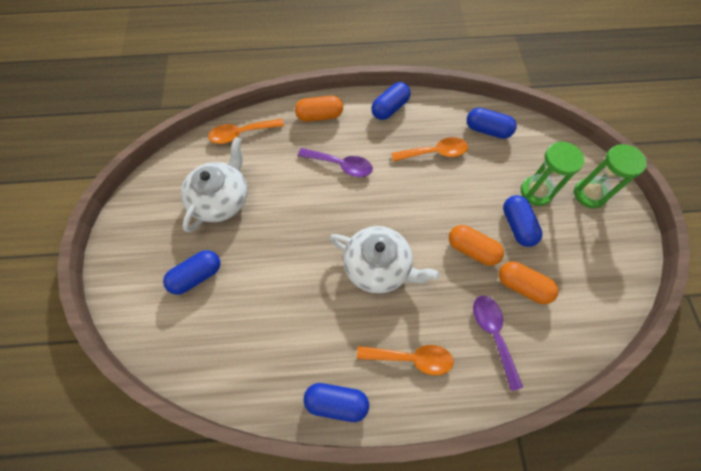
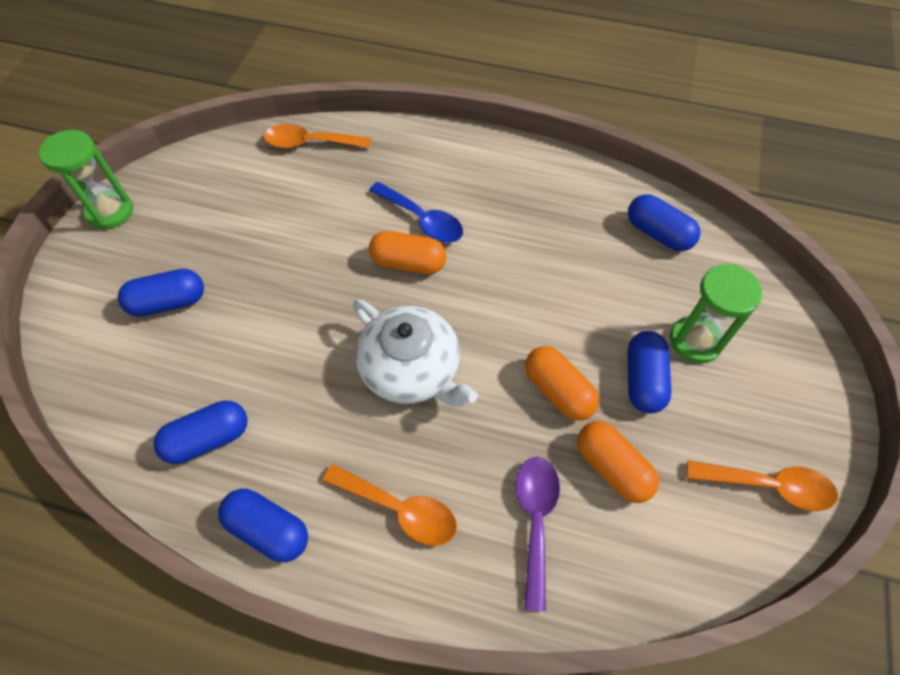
camera: 20 degrees right, 5 degrees down
(221, 199) = (245, 216): white teapot -> none
(320, 116) = (424, 148): orange capsule -> orange capsule (408, 263)
(340, 165) = (422, 220): purple spoon -> blue spoon
(390, 108) = (526, 165): blue capsule -> blue capsule (208, 439)
(434, 153) = (563, 242): orange spoon -> orange spoon (768, 486)
(589, 194) = (780, 371): green hourglass -> green hourglass (110, 212)

